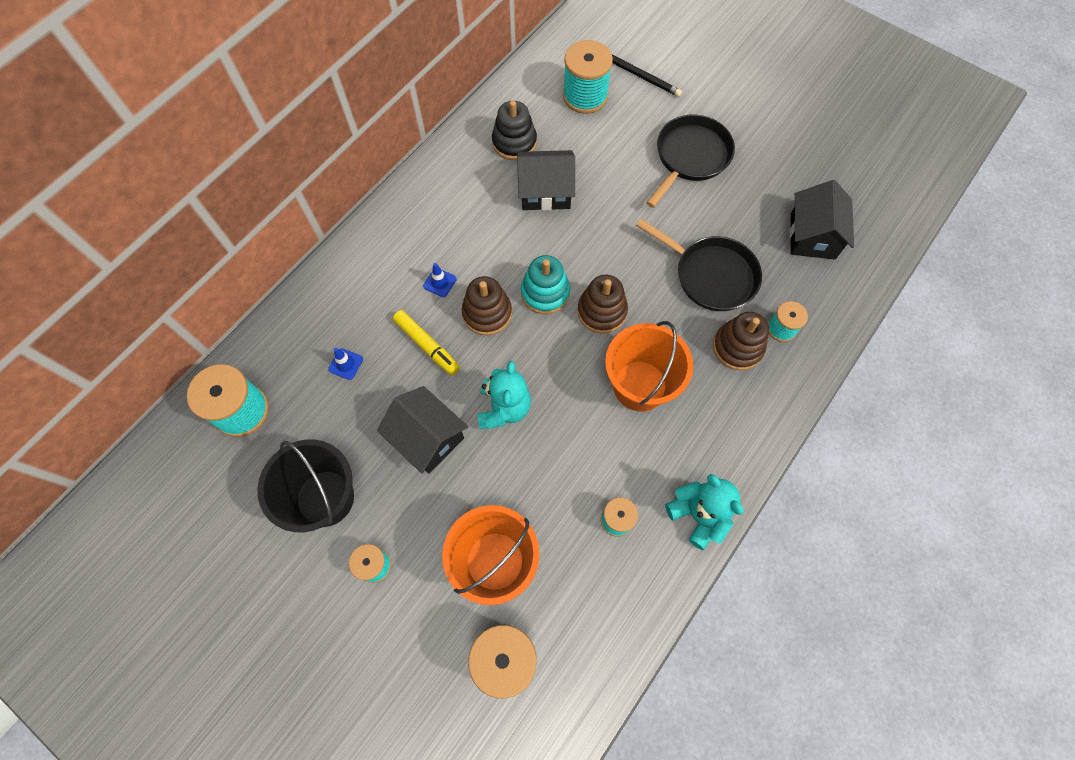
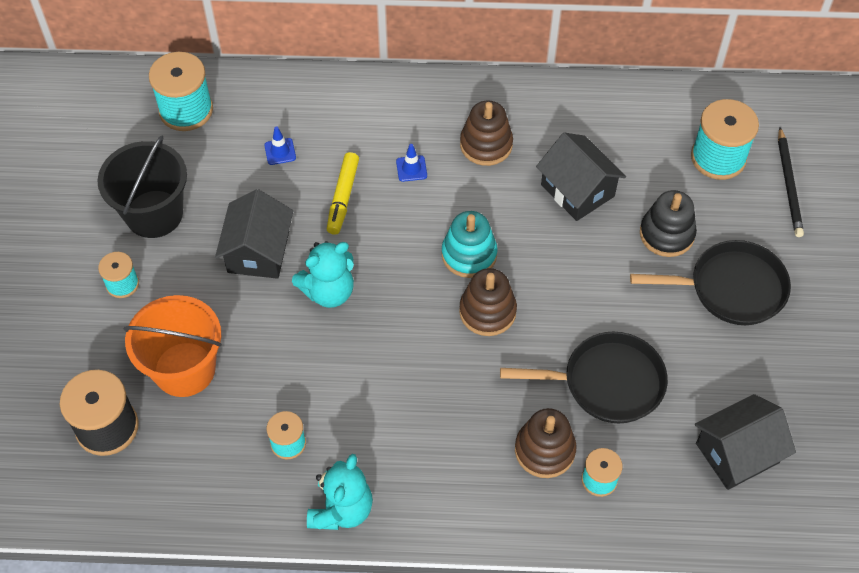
camera: 55 degrees right, 10 degrees down
(487, 313) = (410, 222): brown stacking toy -> brown stacking toy (486, 145)
(514, 142) = (609, 134): black stacking toy -> black stacking toy (666, 234)
(639, 385) = (435, 387): orange bucket -> none
(711, 275) = (607, 383): black pan -> black pan turned 90 degrees counterclockwise

